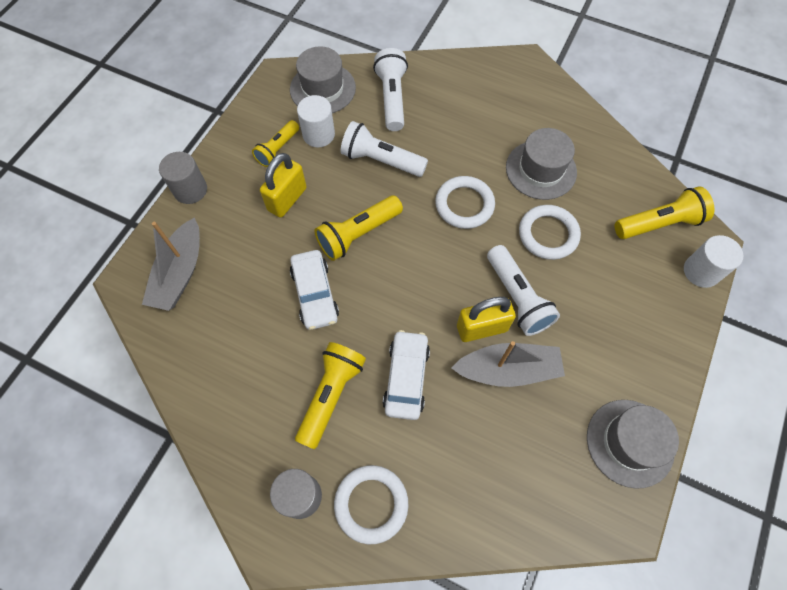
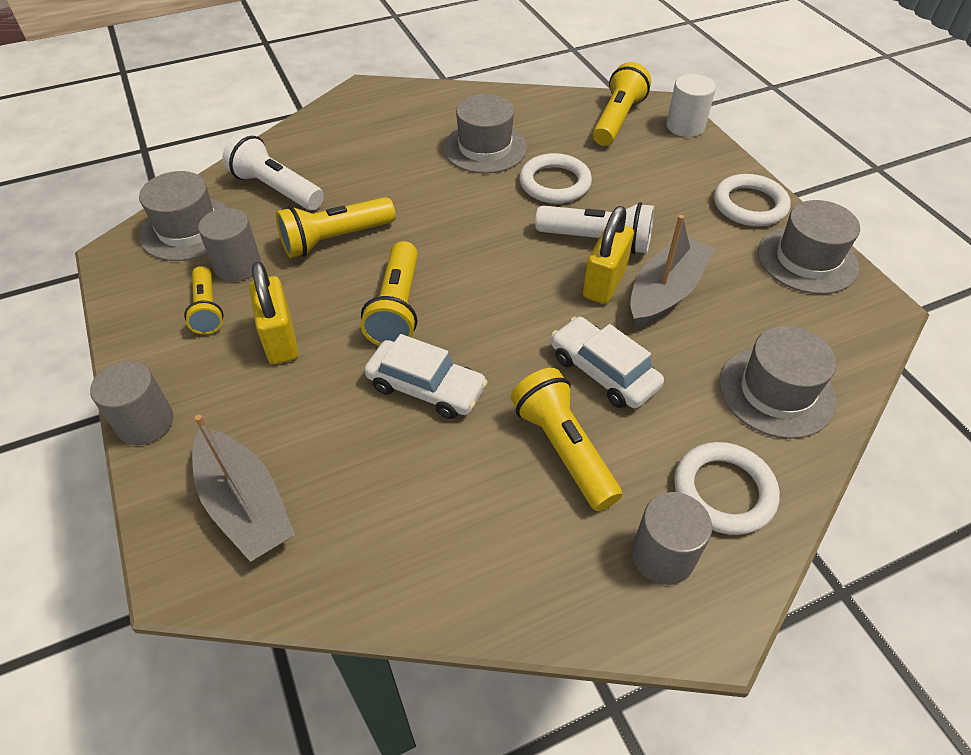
camera: 50 degrees left, 15 degrees down
(318, 134) = (238, 266): white cylinder -> grey cylinder
(381, 160) = (335, 239): white flashlight -> yellow flashlight
(464, 205) = (460, 214): white ring -> white ring (749, 205)
(478, 491) = (776, 391): none -> grey hat

